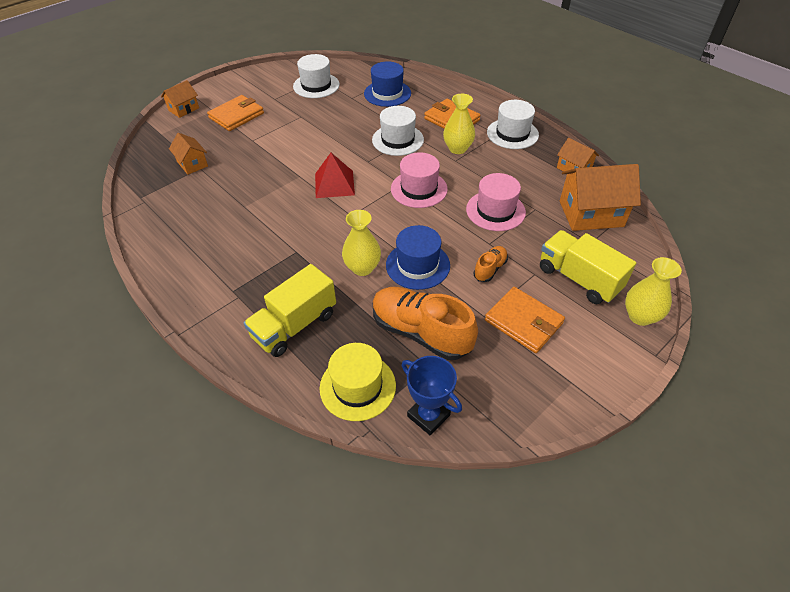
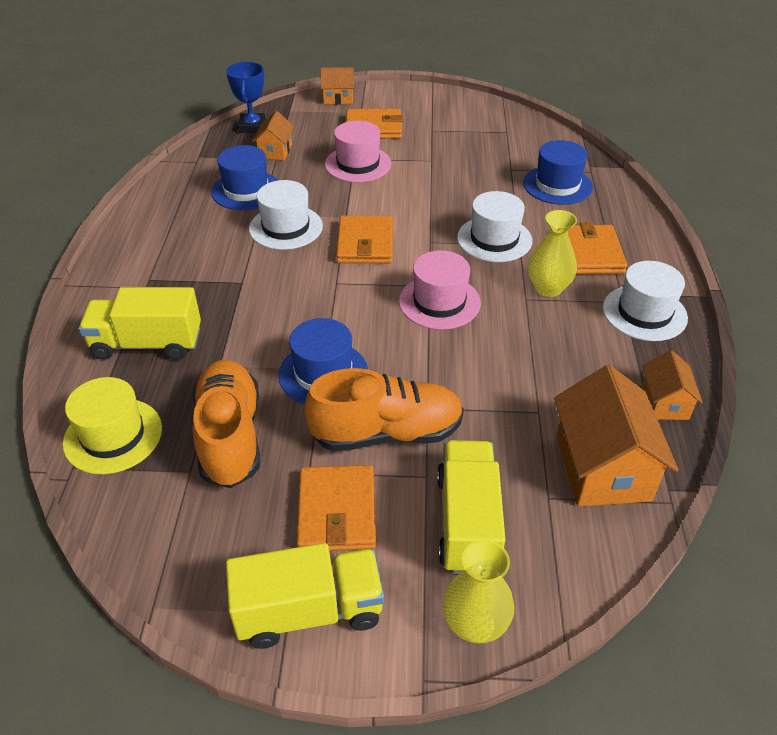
camera: 45 degrees right, 5 degrees down
(211, 198) = (246, 190): none -> blue hat
(316, 85) = (492, 138): white hat -> white hat (286, 227)
(334, 184) = (365, 243): red pyramid -> orange wallet
(362, 268) = (272, 338): yellow vase -> none
(428, 415) = (123, 513): blue trophy -> blue trophy (252, 126)
(490, 269) = (386, 433): orange shoe -> orange shoe, size x2.06
(495, 211) = (488, 380): pink hat -> pink hat (358, 164)
(578, 373) = (309, 611): none -> yellow truck
(591, 214) = (602, 467): orange house -> orange house turned 45 degrees clockwise

